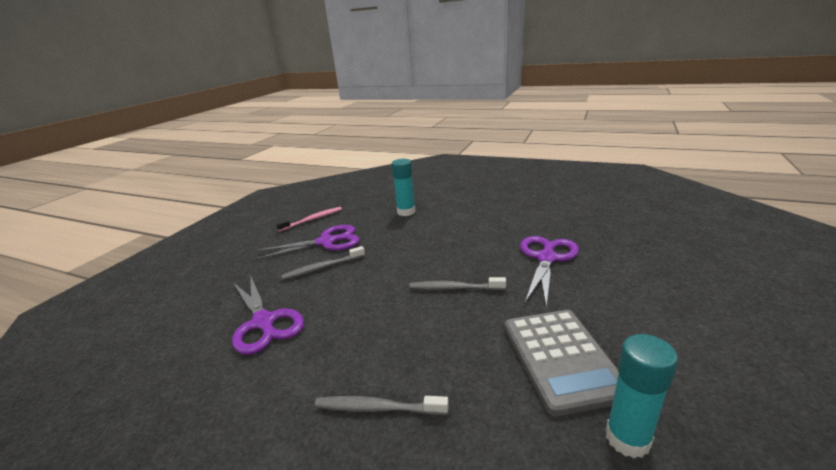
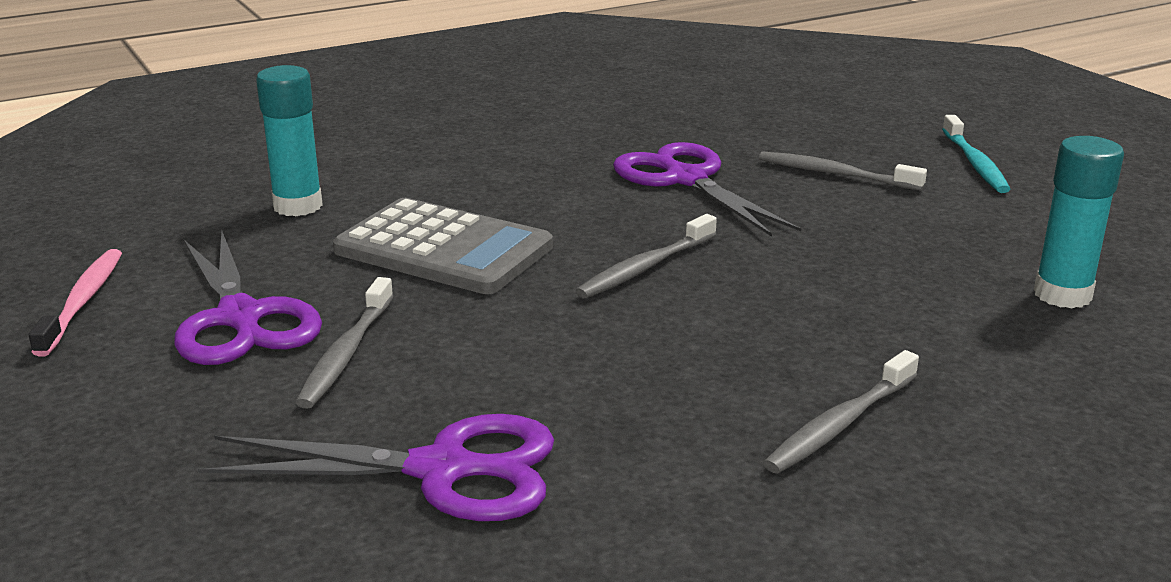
camera: 55 degrees left, 0 degrees up
(326, 242) = (240, 318): purple scissors -> purple scissors turned 135 degrees clockwise
(561, 359) = (905, 269): grey calculator -> grey calculator (443, 249)
(627, 289) = (835, 174): none -> grey toothbrush
(736, 325) = (974, 163): none -> turquoise toothbrush

